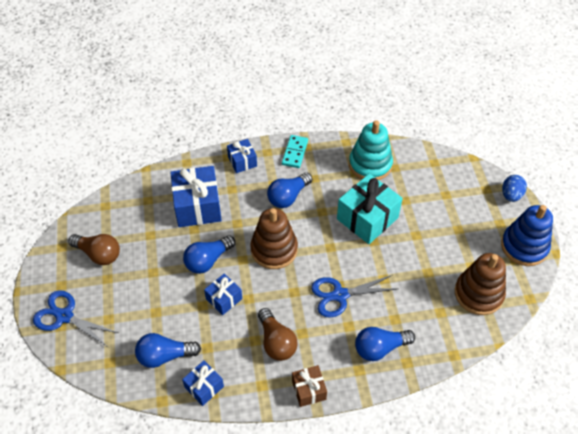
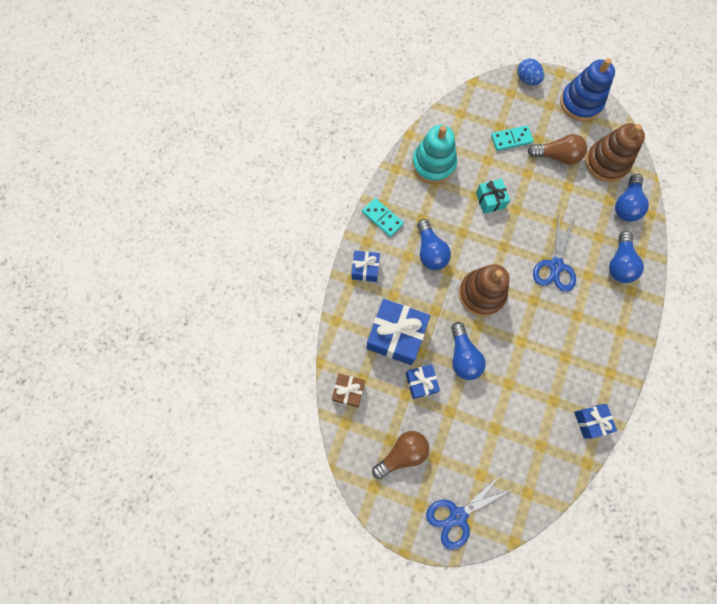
camera: 60 degrees left, 20 degrees up
(165, 356) = (544, 441): blue light bulb -> blue light bulb (626, 205)
(224, 299) = (511, 362): blue gift -> blue gift (421, 382)
(276, 342) = (575, 340): brown light bulb -> brown light bulb (557, 156)
(309, 390) = (631, 338): brown gift -> brown gift (348, 391)
(367, 218) = (490, 200): turquoise gift -> turquoise gift, size x0.55
(440, 208) = (511, 139): none -> turquoise domino

